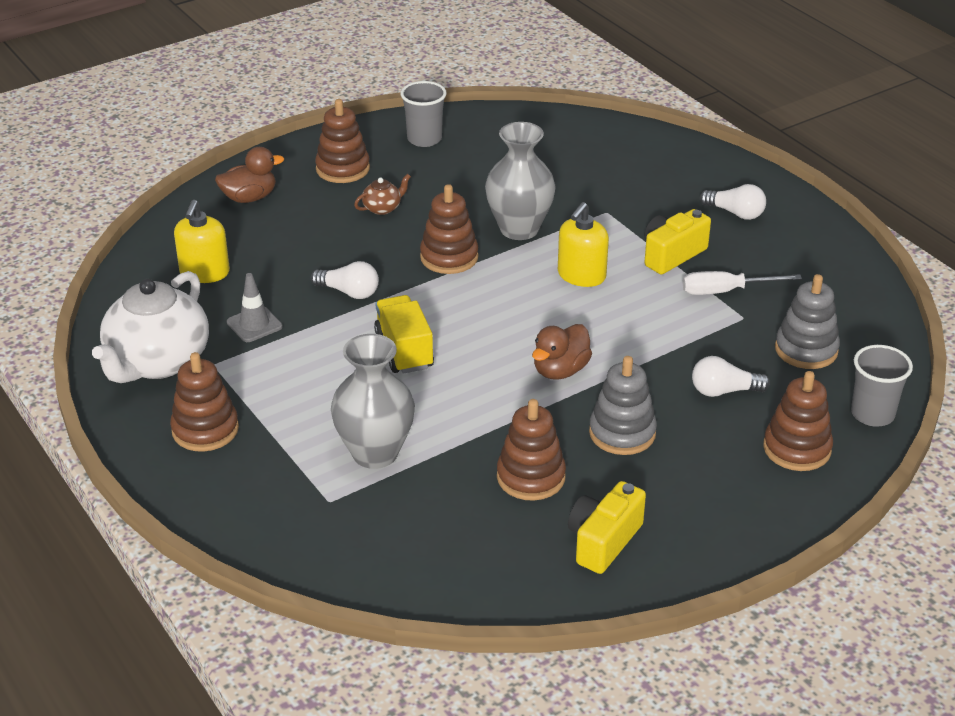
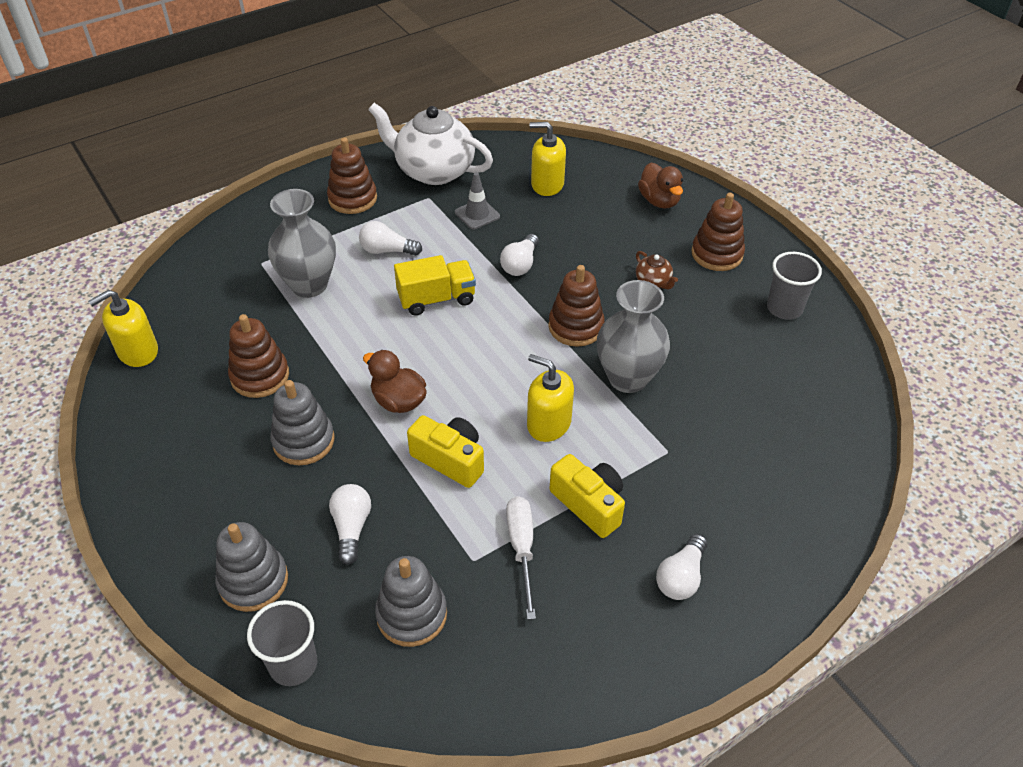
camera: 90 degrees right, 10 degrees up
(315, 393) = (387, 250): none -> white light bulb
(494, 592) = (137, 351): none -> yellow soap dispenser
(603, 541) = (171, 419): yellow camera -> yellow camera (450, 460)
(797, 448) = (253, 581): brown stacking toy -> grey stacking toy

